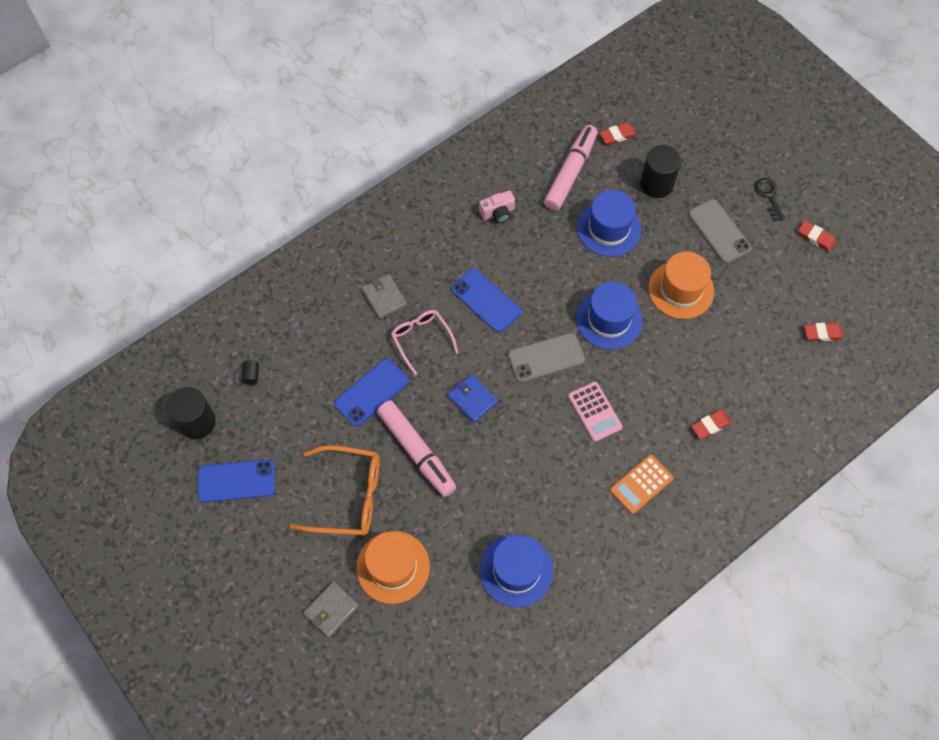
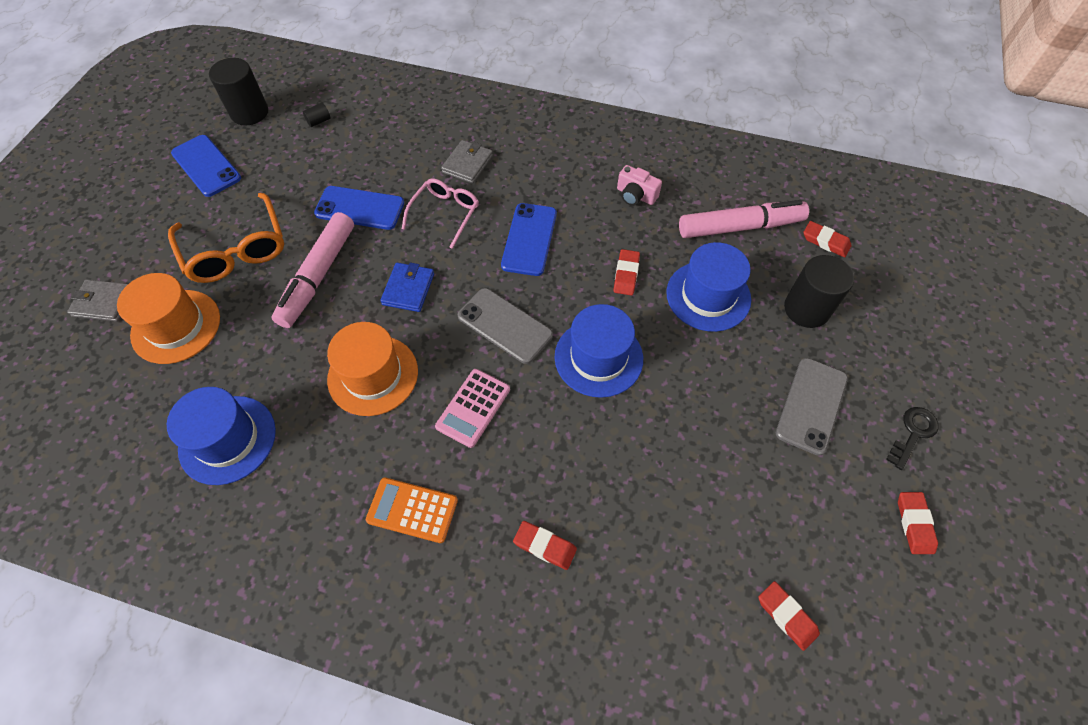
camera: 55 degrees right, 5 degrees down
(558, 262) = (626, 274): none -> red eraser
(681, 289) = (698, 408): orange hat -> orange hat (373, 375)

